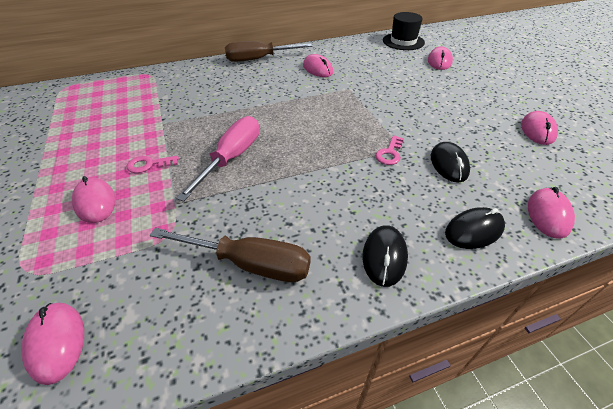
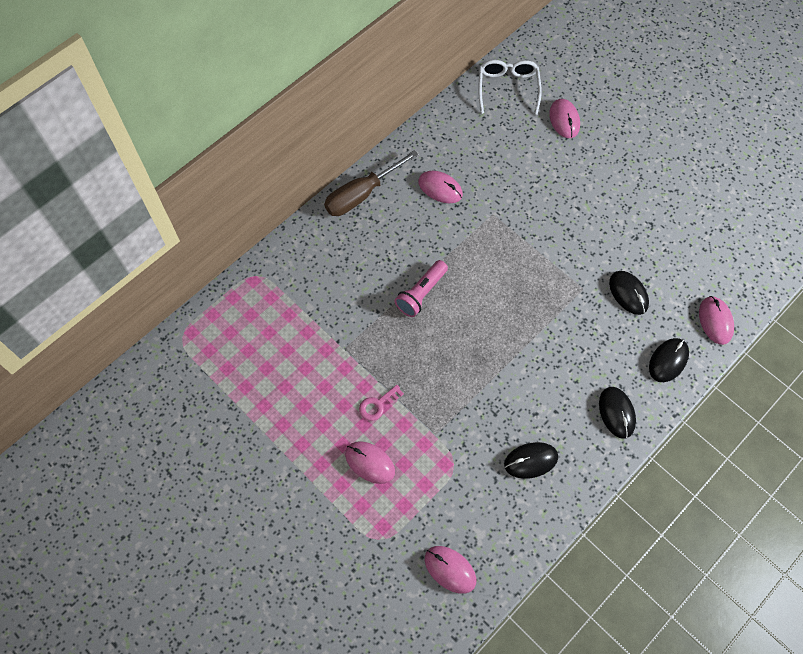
camera: 25 degrees left, 20 degrees up
(232, 157) = (444, 364): pink screwdriver -> none
(251, 264) = (531, 460): brown screwdriver -> black mouse
(254, 112) = (421, 294): none -> pink flashlight
(389, 153) = (575, 300): pink key -> none
(403, 41) = (508, 88): black hat -> white glasses
(537, 130) = (689, 213): pink mouse -> none

